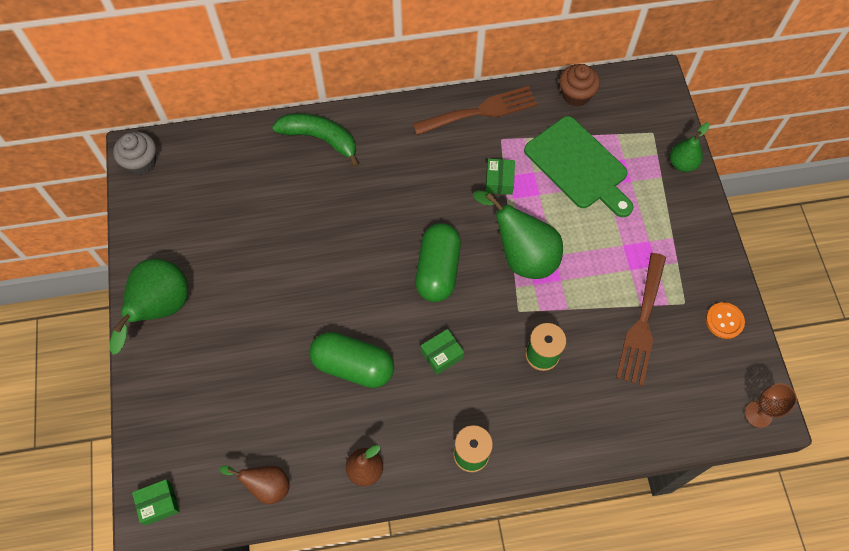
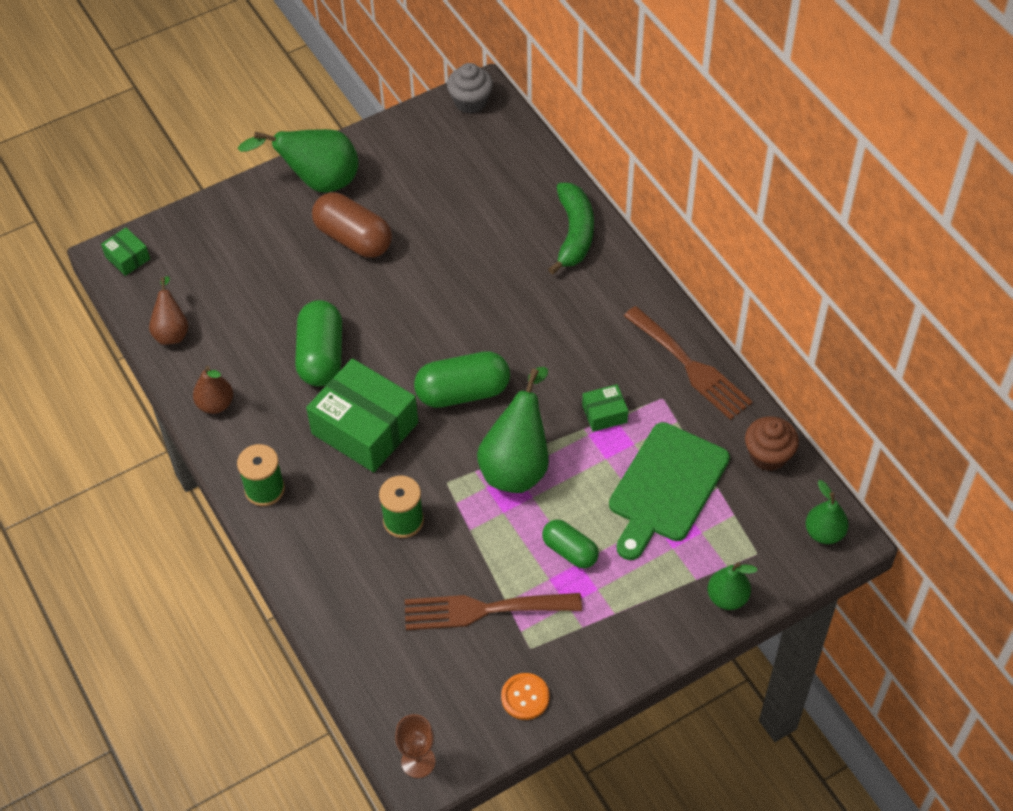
camera: 70 degrees right, 10 degrees down
(240, 300) = (353, 238): none -> brown capsule
(442, 354) = (365, 428): green box -> green box, size x2.17
(611, 247) = (570, 551): none -> green capsule
(650, 88) = (824, 533): none -> green pear

